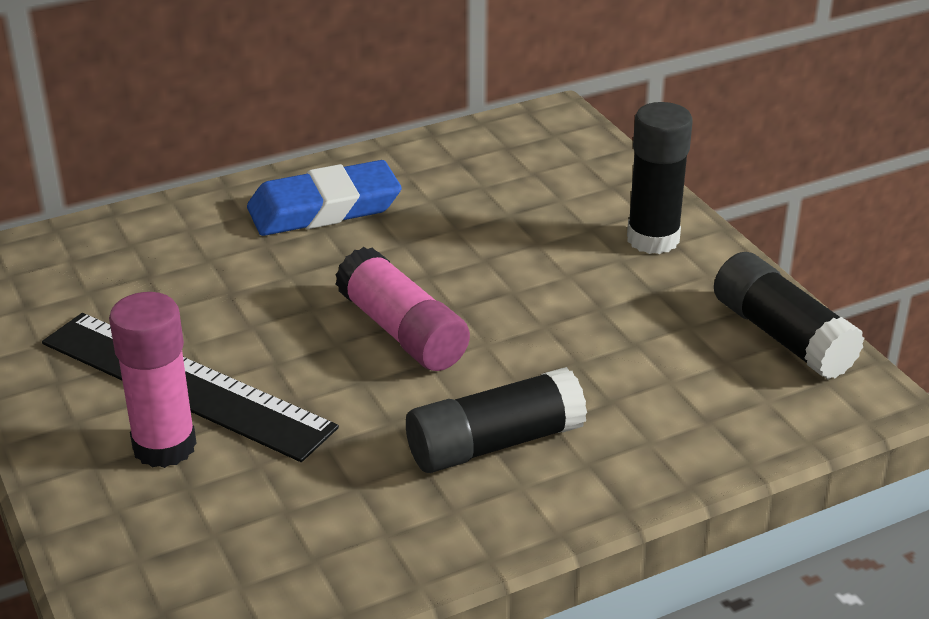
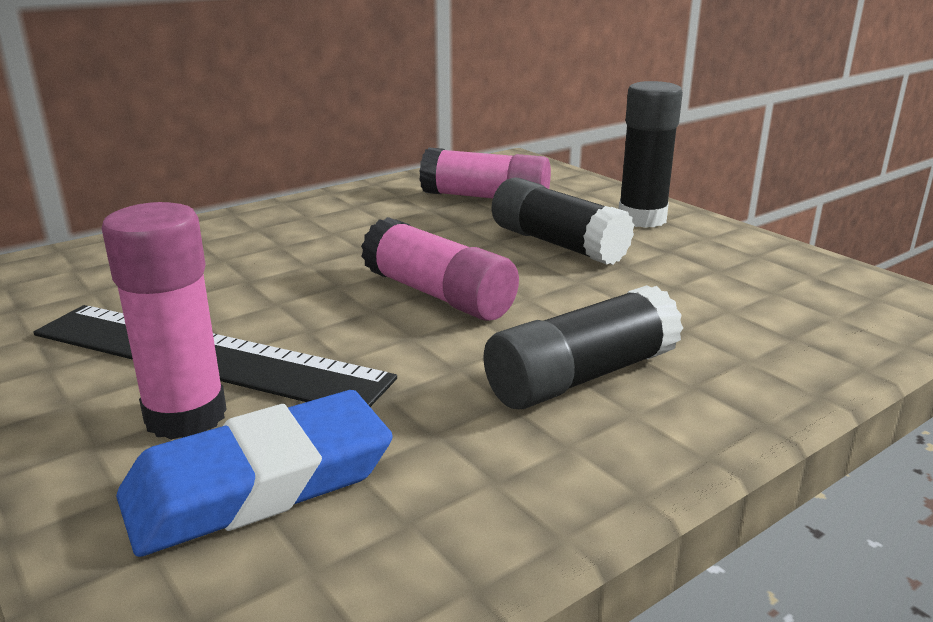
camera: 10 degrees left, 10 degrees down
(324, 208) = (331, 219): blue eraser -> blue eraser (259, 483)
(497, 187) = (486, 198): none -> pink glue stick
(782, 336) = (807, 270): black glue stick -> black glue stick (557, 244)

